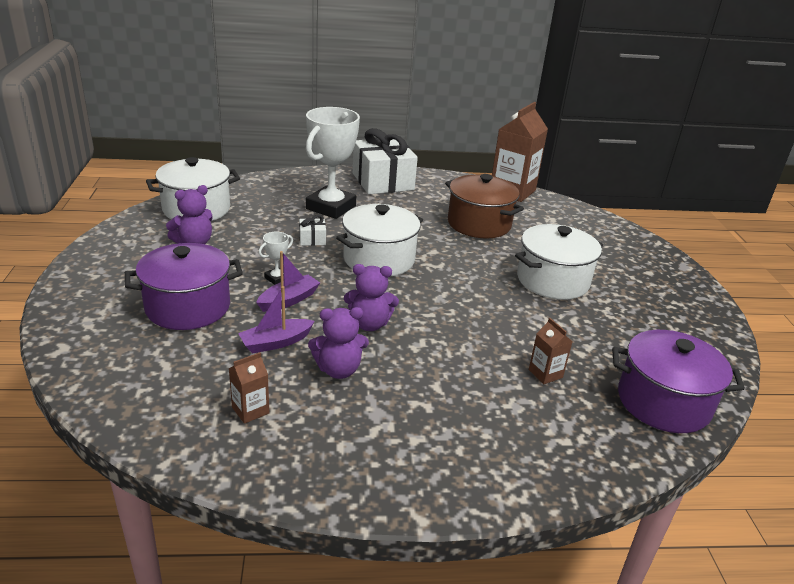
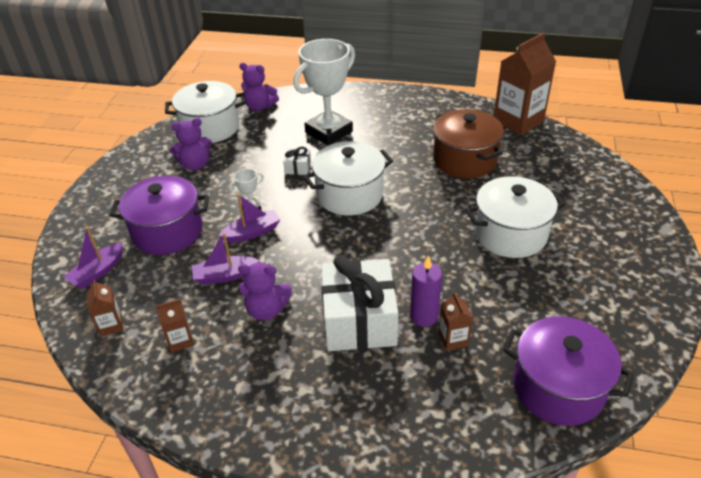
camera: 20 degrees right, 10 degrees up
(116, 354) = (98, 272): none -> purple boat
(156, 405) = (111, 325): none -> brown carton
(369, 324) = (312, 265): purple teddy bear -> purple teddy bear (259, 107)
(382, 181) = (390, 103): white gift -> white gift (359, 320)
(507, 357) = (424, 316): none -> purple candle

